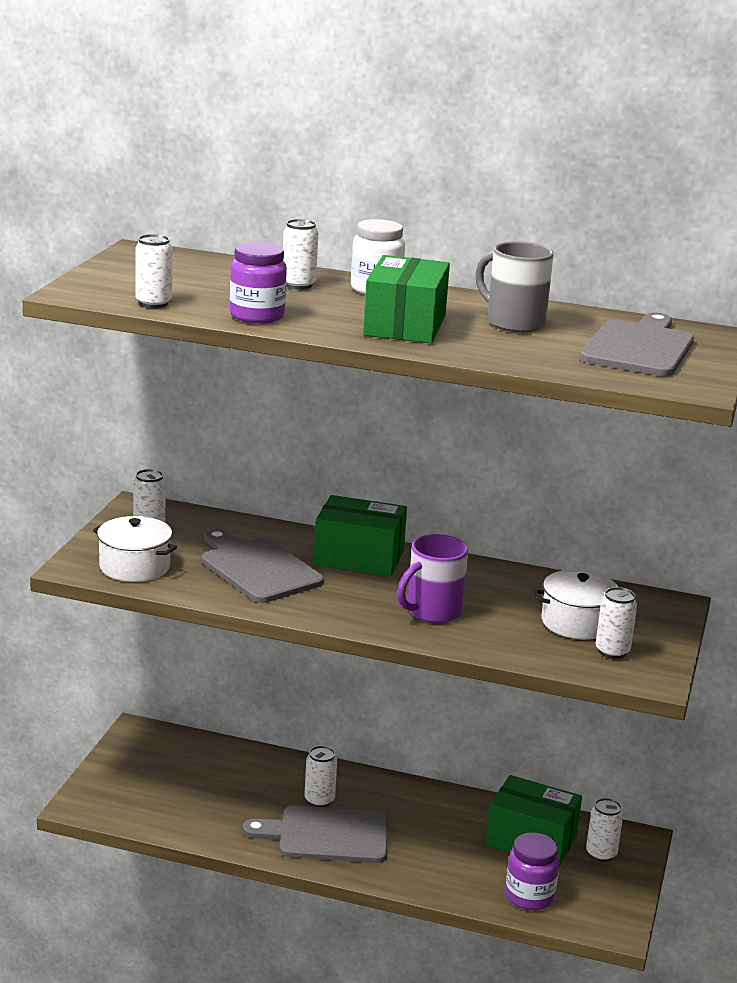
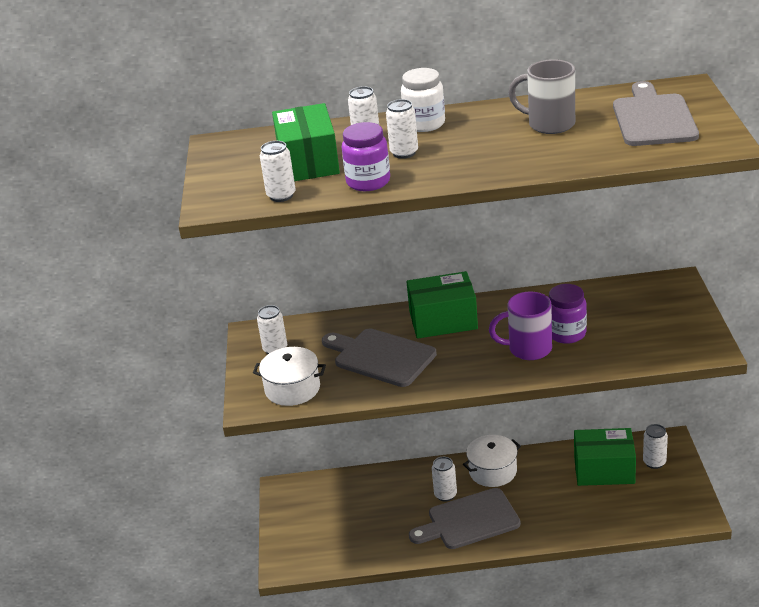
camera: 15 degrees left, 10 degrees up
(405, 325) = (479, 153): green box -> green box (308, 162)
(432, 612) = (528, 349): purple mug -> purple mug turned 60 degrees clockwise
(529, 897) = (631, 514): purple jar -> purple jar (566, 333)
(577, 623) = (629, 321): white pot -> white pot (493, 471)
(612, 651) = (669, 337): white can -> white can (404, 153)

